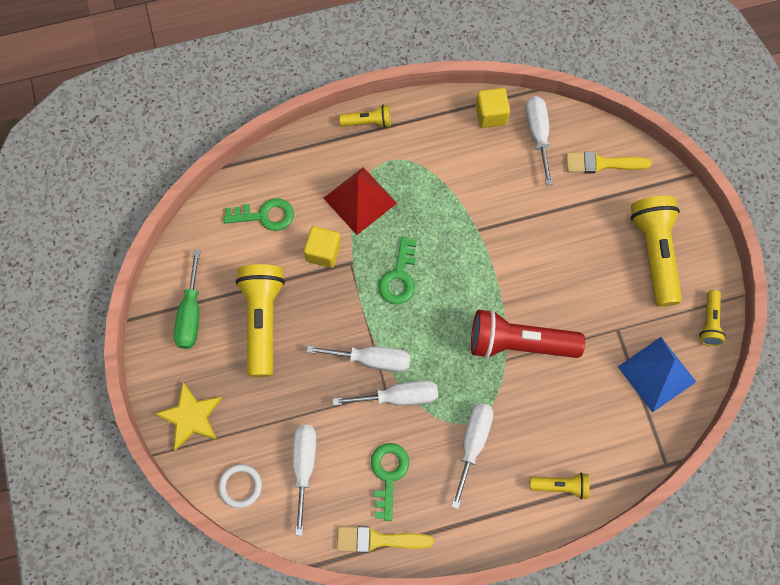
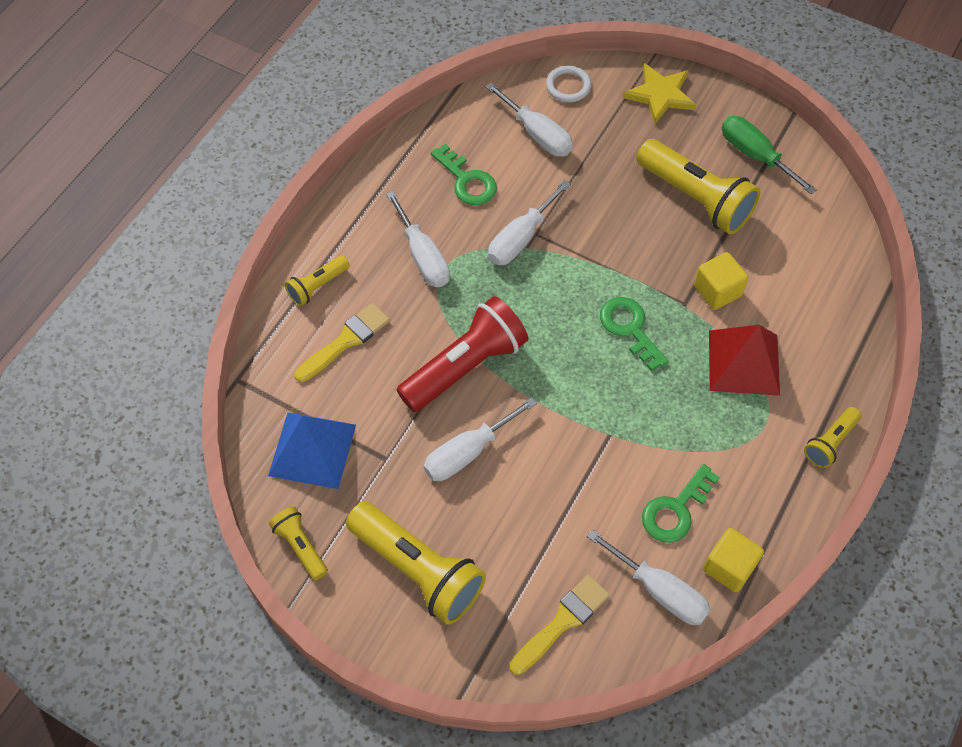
camera: 135 degrees right, 10 degrees down
(265, 215) = (803, 276): green key -> green key (676, 510)
(372, 360) = (574, 246): white screwdriver -> white screwdriver (468, 452)
(378, 540) = (427, 136): yellow brush -> yellow brush (346, 341)

